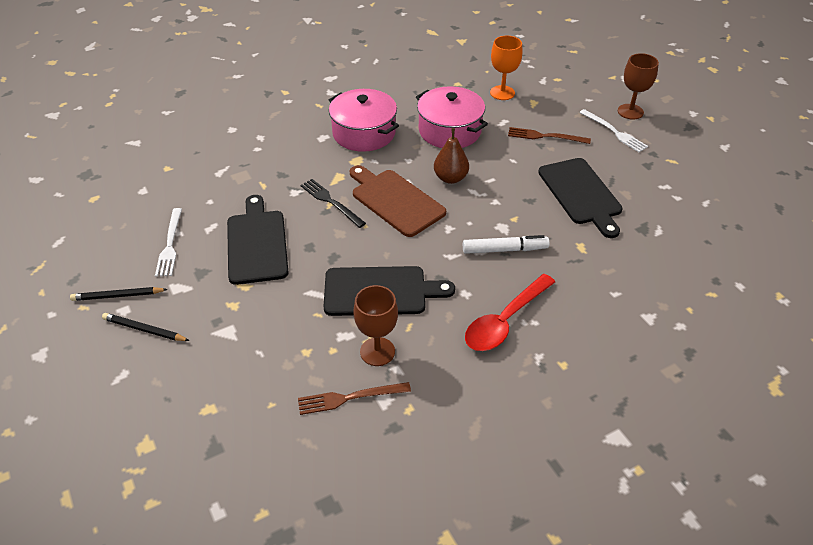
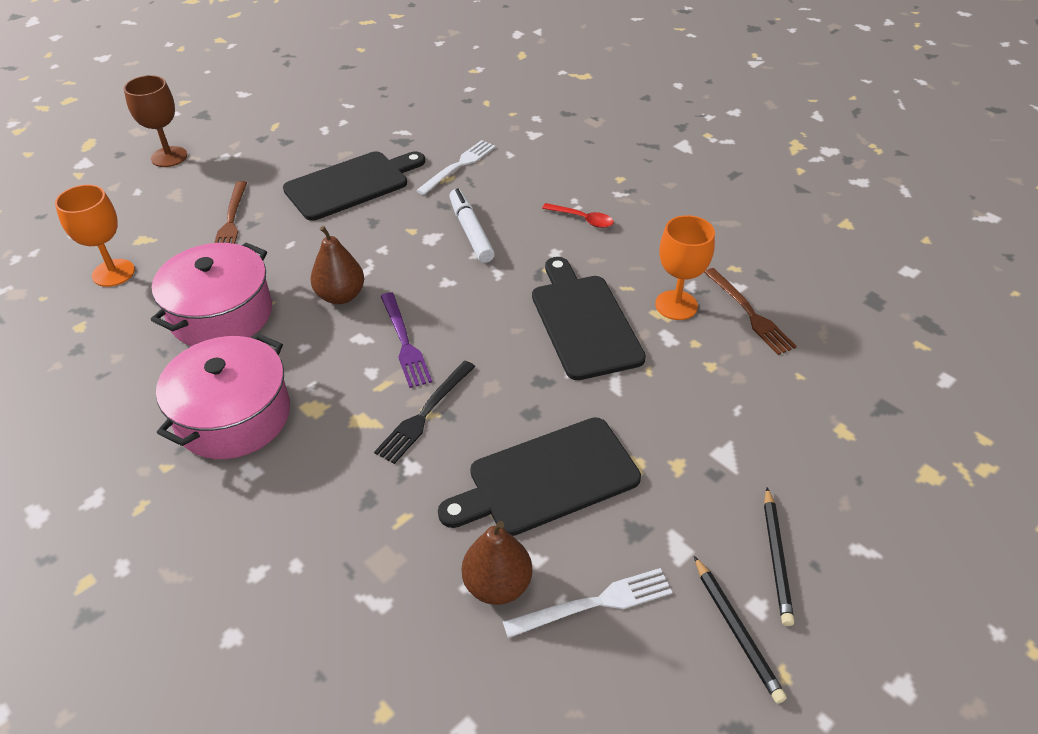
camera: 105 degrees left, 0 degrees up
(203, 212) = (497, 585): none -> brown pear
(377, 351) = (676, 305): brown goblet -> orange goblet
(395, 201) = (404, 342): brown cutting board -> purple fork
(505, 321) = (582, 219): red spoon -> red spoon, size x0.52
(614, 132) = (217, 167): white fork -> white fork (458, 166)

